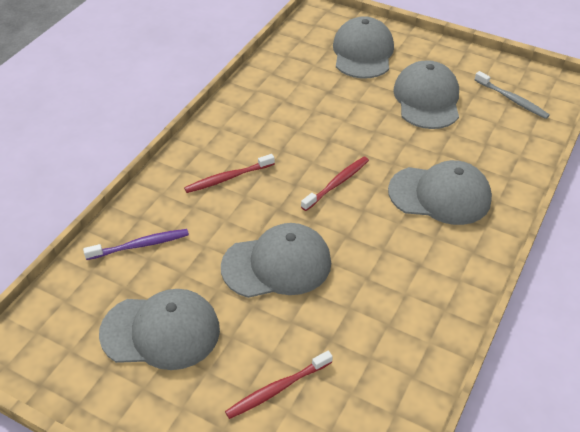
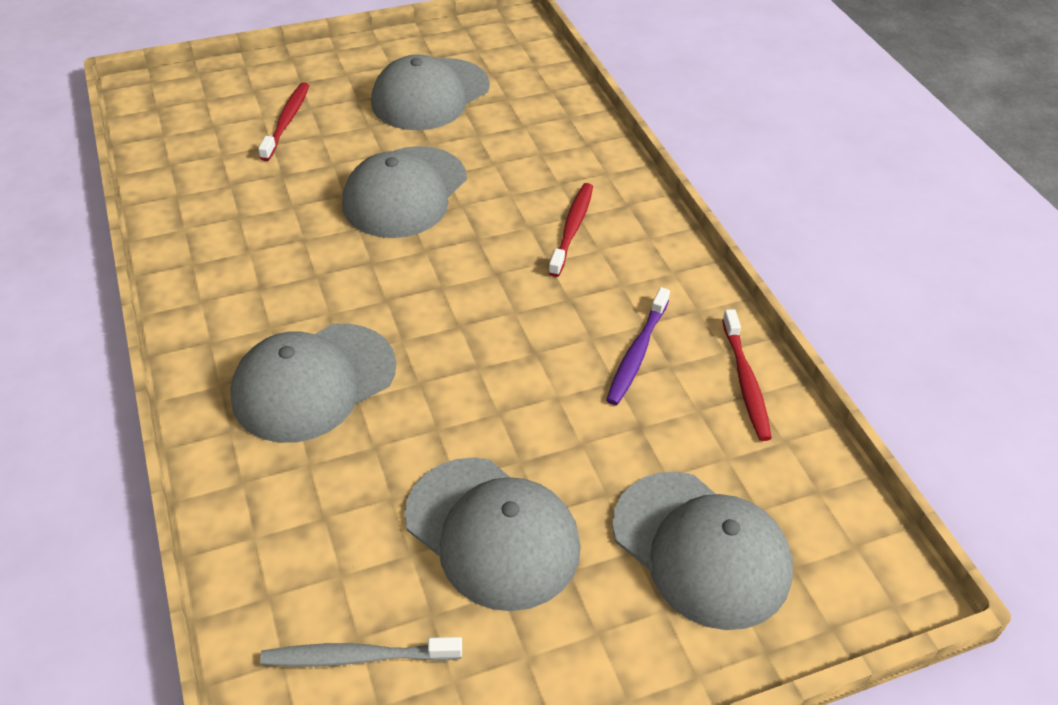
camera: 130 degrees right, 0 degrees up
(140, 245) = (547, 127): purple toothbrush -> purple toothbrush (637, 353)
(337, 183) = (452, 307): red toothbrush -> red toothbrush (745, 382)

